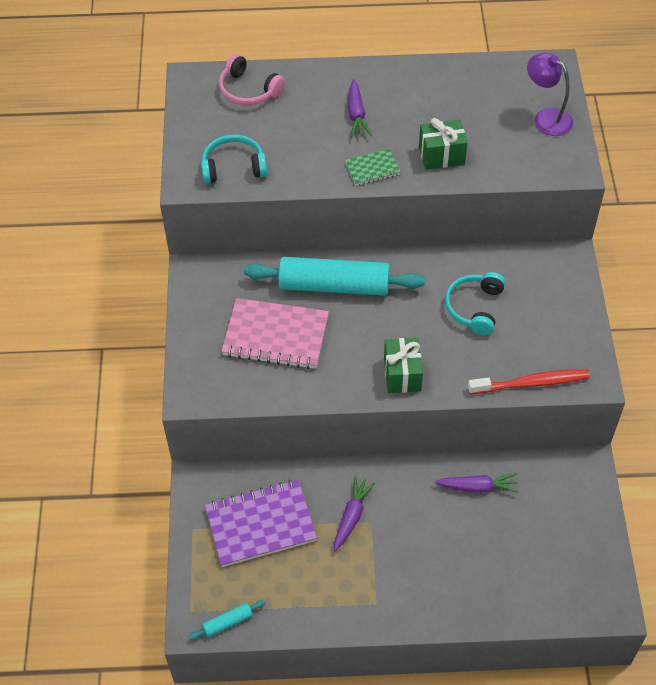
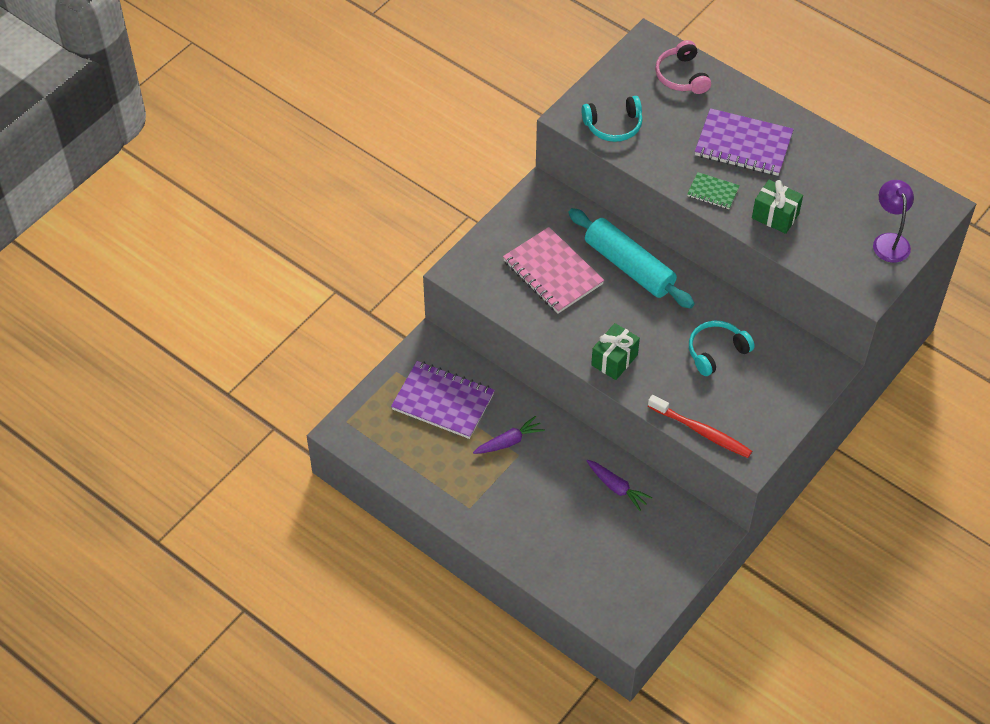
camera: 40 degrees right, 0 degrees up
(227, 622) = (363, 446): turquoise rolling pin -> none
(233, 167) = (613, 126): turquoise headphones -> turquoise headphones turned 135 degrees clockwise
(356, 115) = (743, 145): purple carrot -> purple notebook

